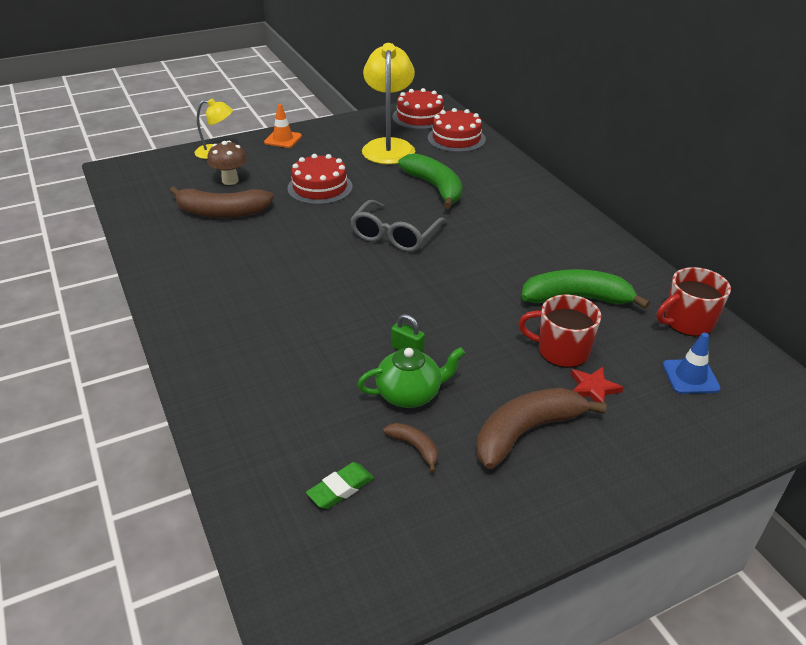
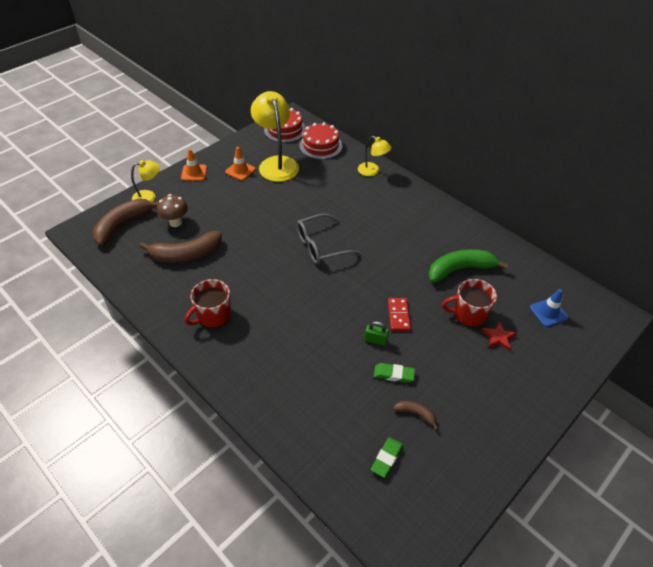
camera: 20 degrees left, 10 degrees up
(320, 187) = (246, 214): red cake -> none
(339, 146) = (240, 170): none -> orange traffic cone
(394, 236) = (321, 246): grey glasses -> grey glasses turned 60 degrees clockwise
(410, 394) = (394, 374): green teapot -> green eraser
(435, 187) = (327, 195): green banana -> none
(456, 330) = (398, 315): none -> red domino
(510, 174) = (372, 171): none -> yellow lamp
(526, 432) = (475, 382): brown banana -> brown banana (123, 224)
(687, 322) = (531, 271): red mug -> red mug (213, 315)

